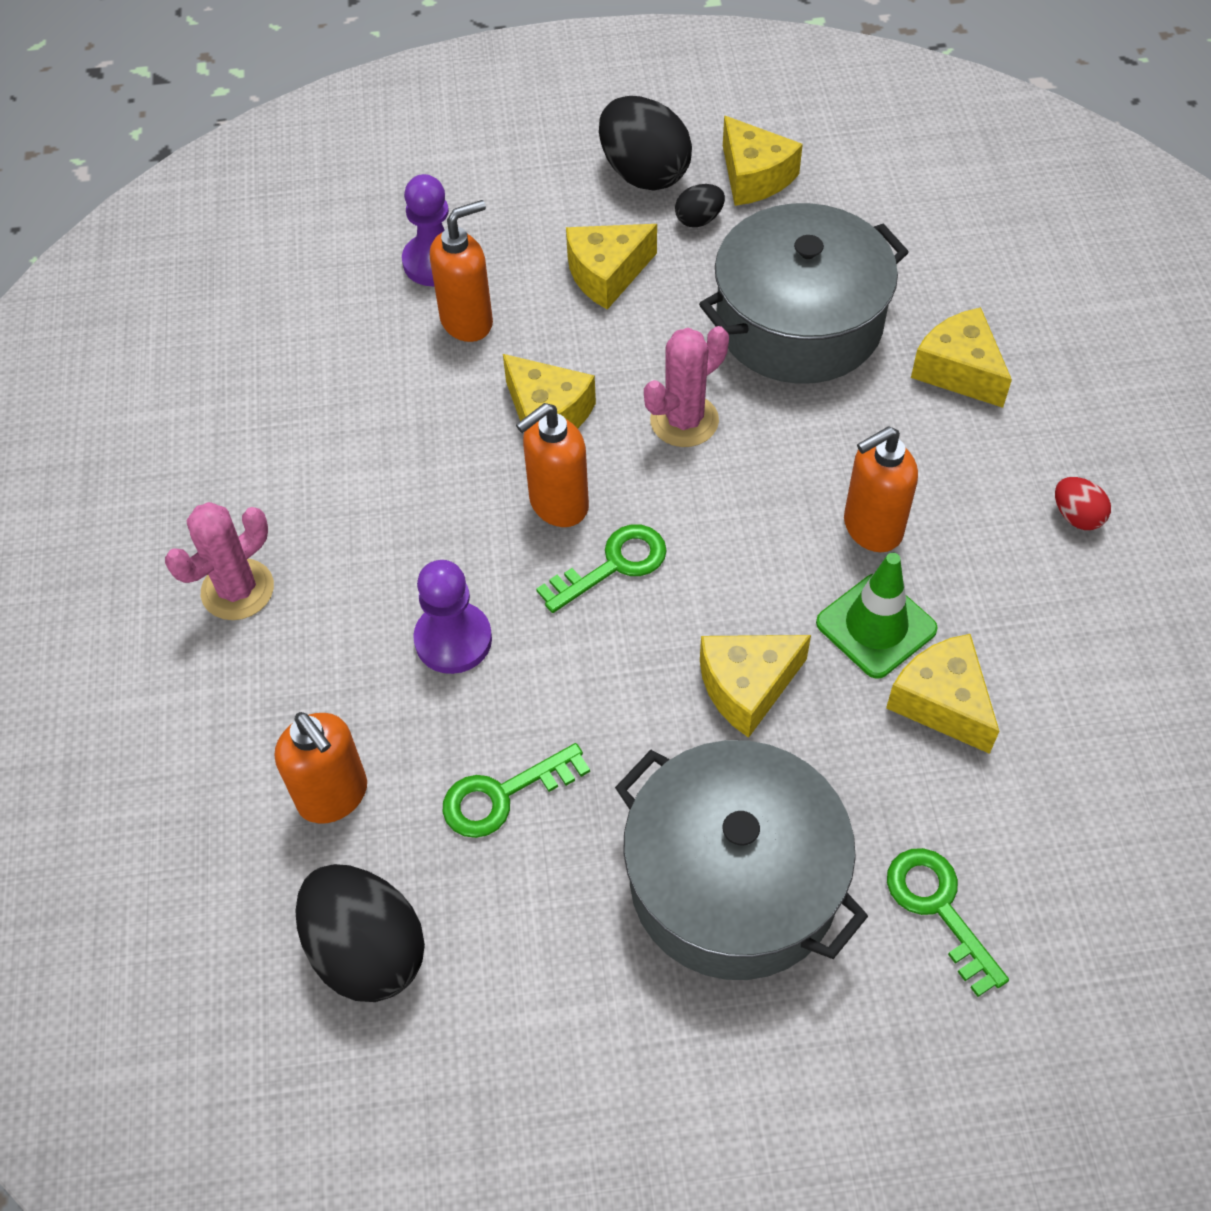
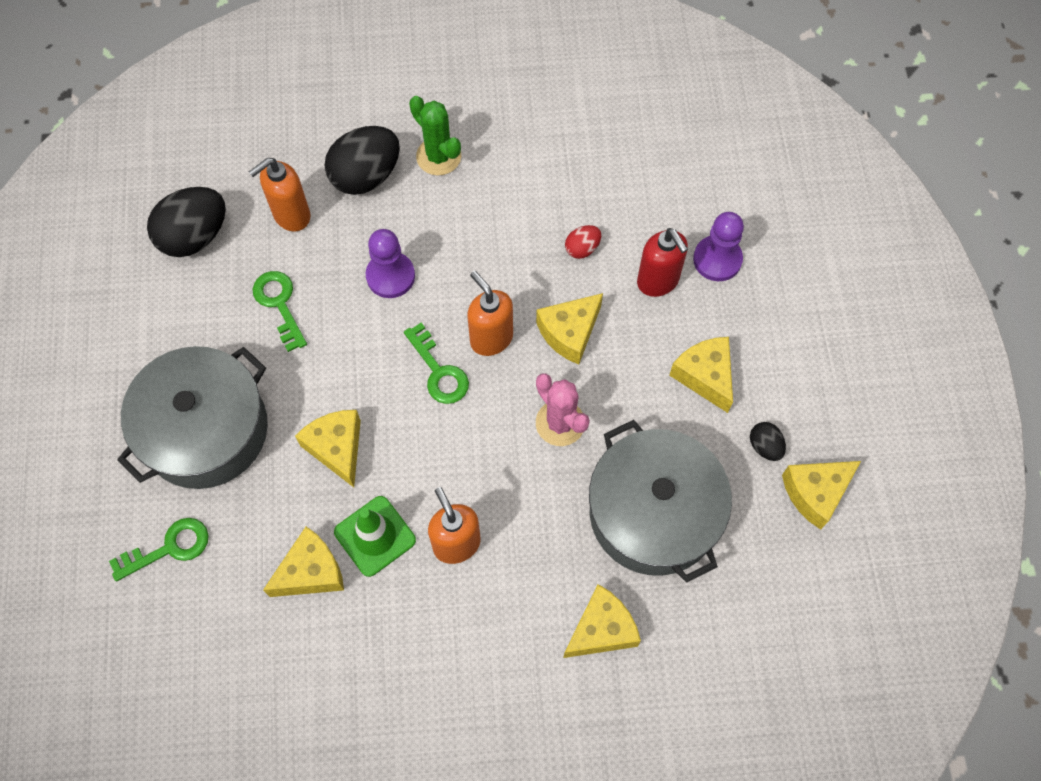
camera: 90 degrees right, 10 degrees up
(237, 590) = (438, 156): pink cactus -> green cactus
(467, 321) = (658, 281): orange soap dispenser -> red soap dispenser
(644, 173) = (816, 408): black egg -> black egg (366, 176)
(1076, 516) = (456, 695): red egg -> red egg (582, 248)

